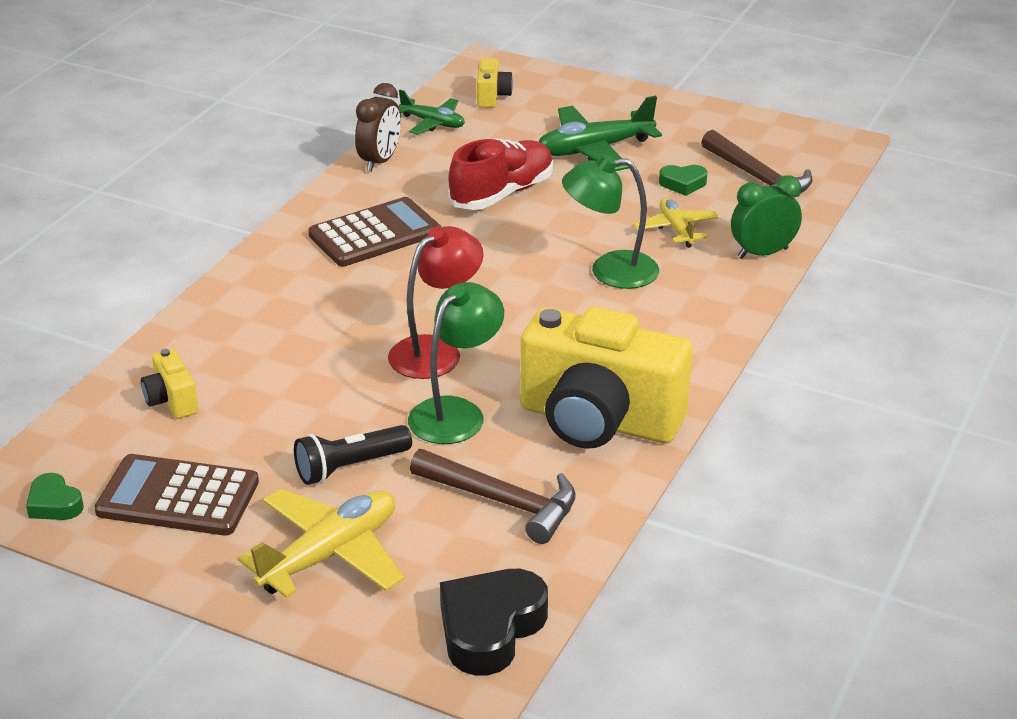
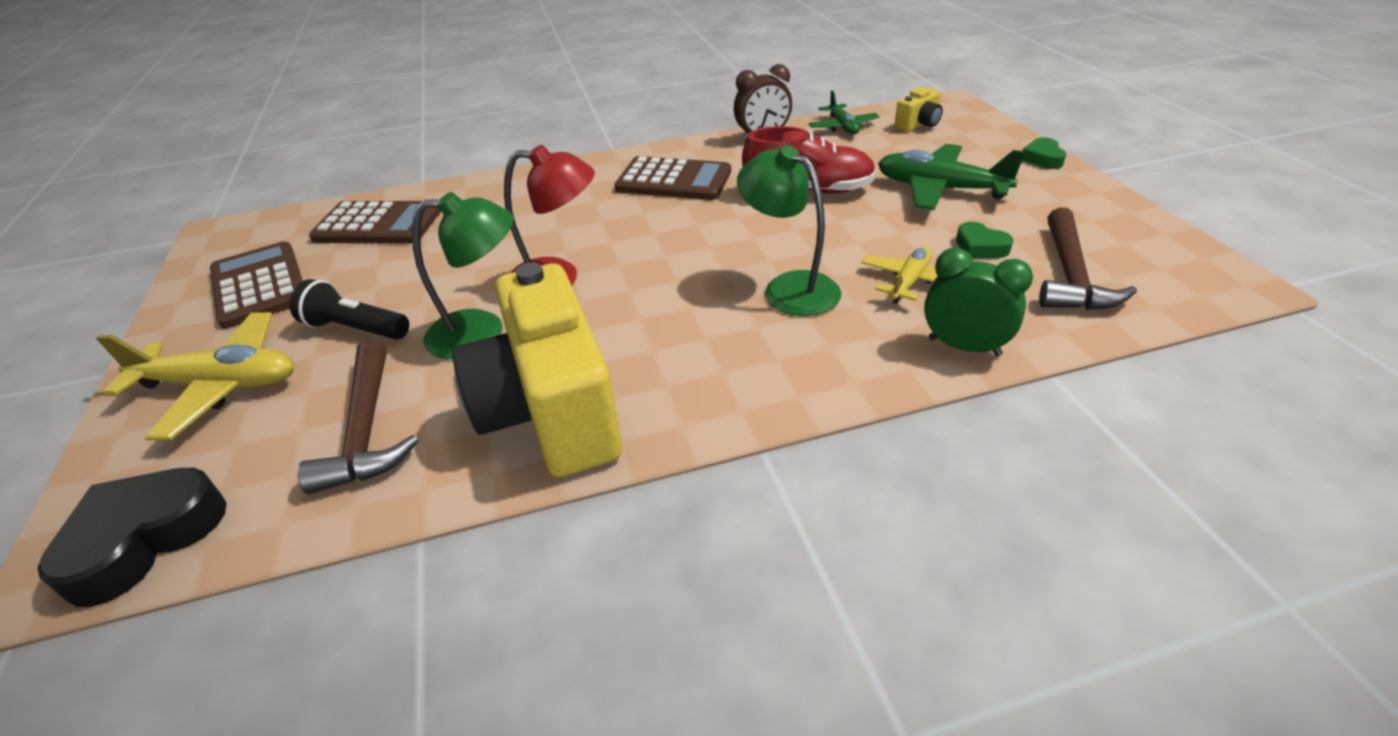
camera: 50 degrees right, 5 degrees up
(54, 504) = (219, 251): green heart -> green heart (1042, 158)
(171, 401) = (378, 225): yellow camera -> brown calculator
(490, 628) = (144, 539): black heart -> black heart turned 45 degrees counterclockwise

